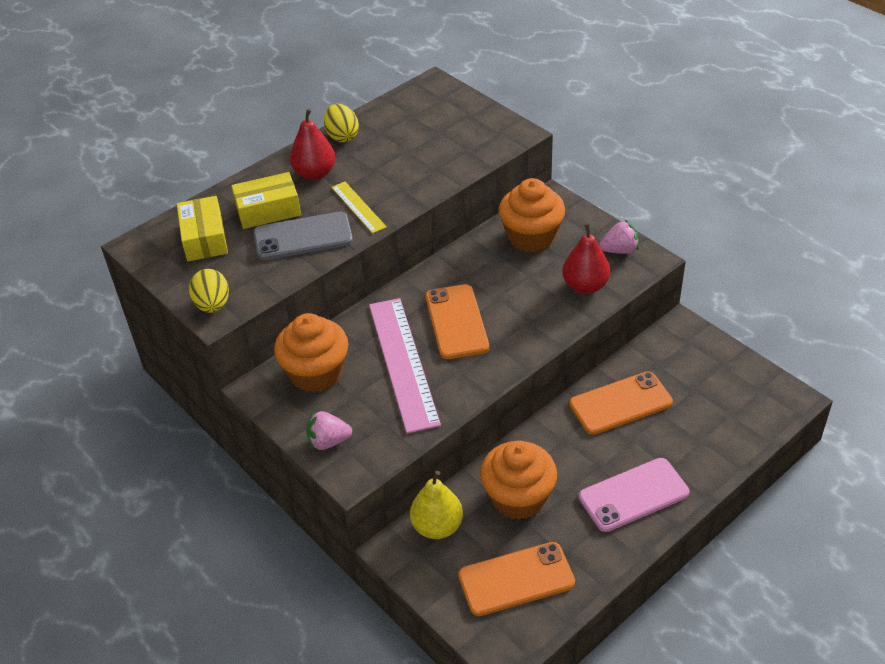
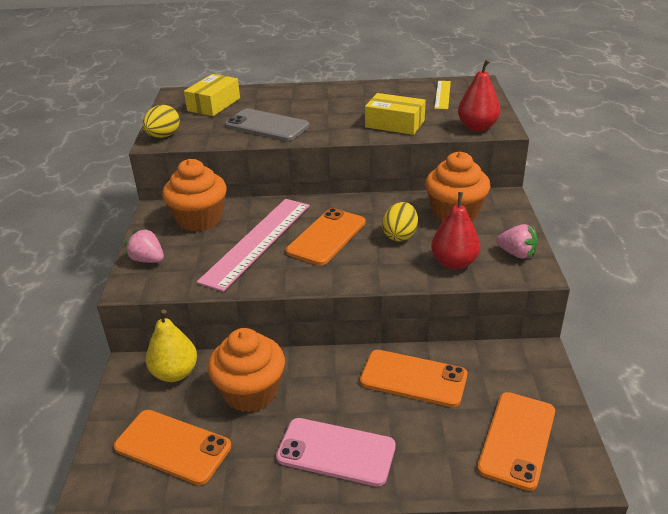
camera: 40 degrees right, 10 degrees down
(268, 210) = (269, 105): yellow box -> yellow box (394, 124)
(315, 174) = (326, 99): red pear -> red pear (477, 127)
(342, 136) = (373, 88): yellow egg -> yellow egg (400, 235)
(358, 207) = (324, 125): yellow ruler -> yellow ruler (442, 95)
(733, 402) = (517, 439): none -> orange phone

